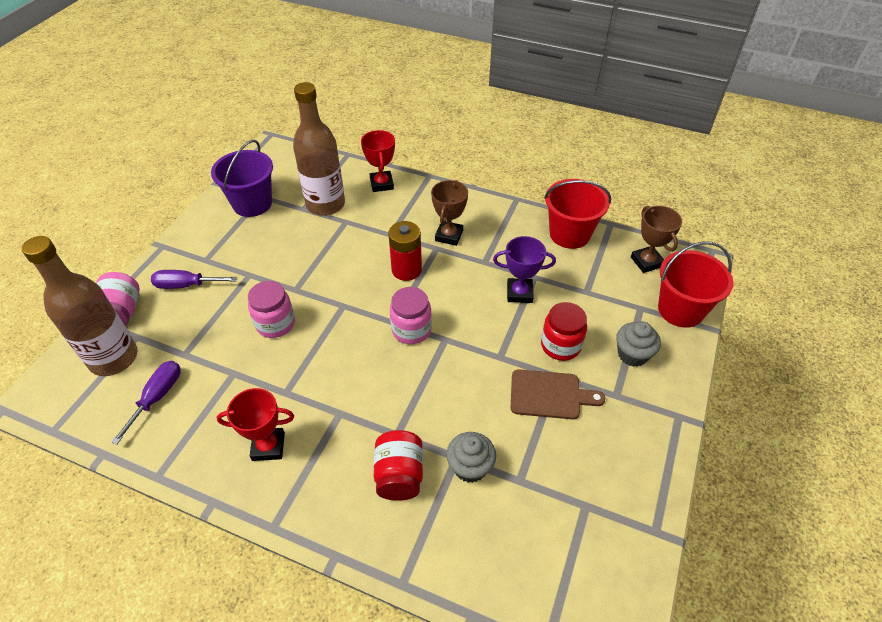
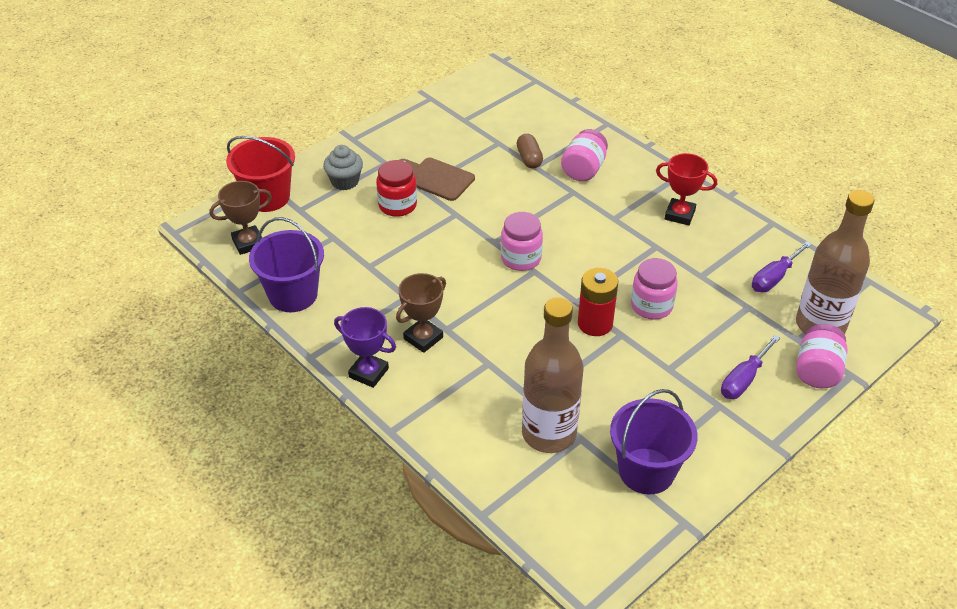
camera: 155 degrees left, 5 degrees down
(186, 285) = (743, 379): purple screwdriver -> purple screwdriver turned 105 degrees clockwise
(381, 184) = (461, 440): red trophy -> none
(399, 475) = (583, 169): red jar -> pink jar
(406, 270) = (493, 316): red battery -> red battery (595, 323)
(470, 467) = (529, 159): grey cupcake -> brown capsule
(519, 293) = (396, 256): purple trophy -> purple trophy (368, 373)
(569, 234) = (293, 295): red bucket -> purple bucket
(646, 262) = (248, 243): brown trophy -> brown trophy turned 60 degrees clockwise

